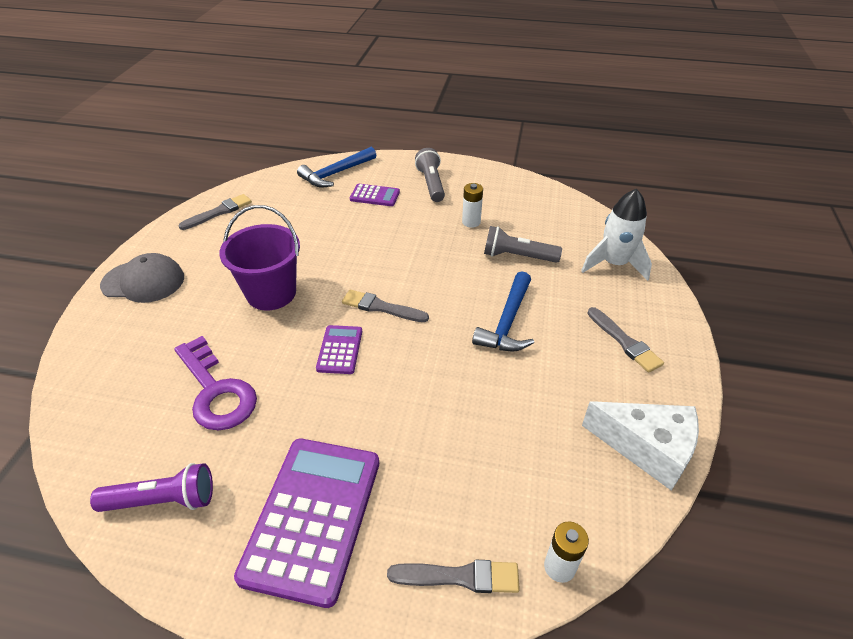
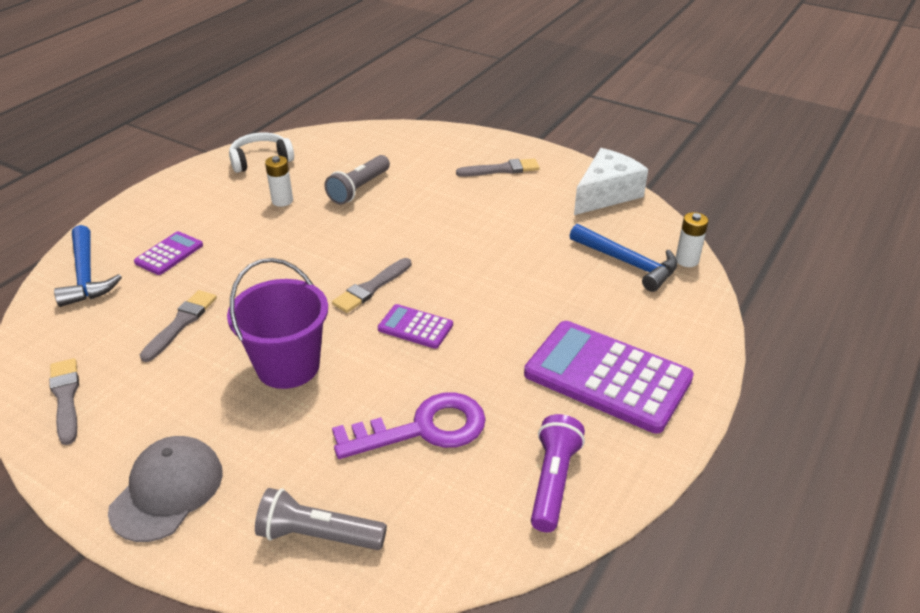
camera: 70 degrees left, 5 degrees down
(431, 184) = (188, 209): grey flashlight -> grey flashlight (318, 535)
(460, 577) = (683, 307): grey brush -> grey brush (181, 323)
(507, 322) = (443, 218): blue hammer -> blue hammer (628, 263)
(519, 192) = (261, 160): none -> white headphones
(614, 264) = (409, 144): white rocket -> none

